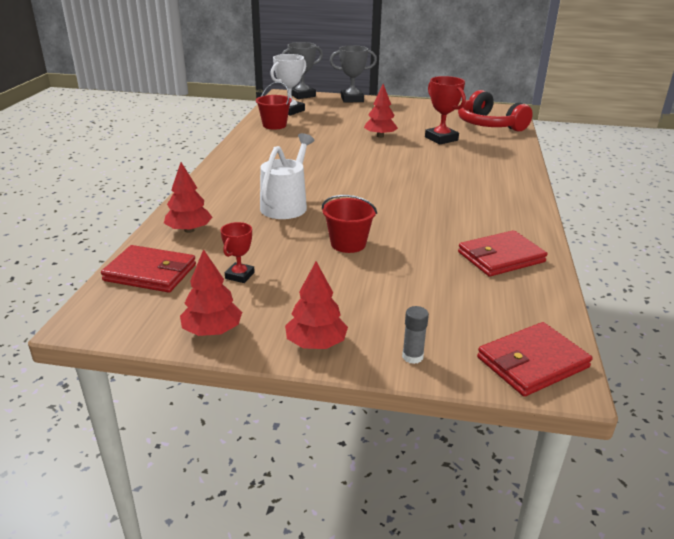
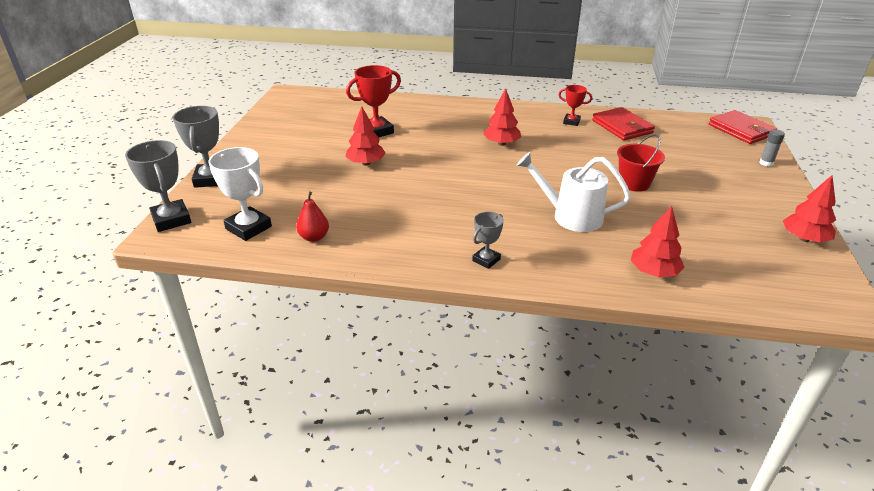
camera: 90 degrees left, 5 degrees up
(150, 273) = (749, 284): red wallet -> none
(231, 170) = (486, 260): none -> grey trophy
(239, 275) = (719, 233): red trophy -> red trophy (571, 122)
(274, 125) = (314, 237): red bucket -> red pear
(316, 343) = (781, 195): red tree -> red tree (501, 143)
(489, 125) = (336, 106): red headphones -> none

